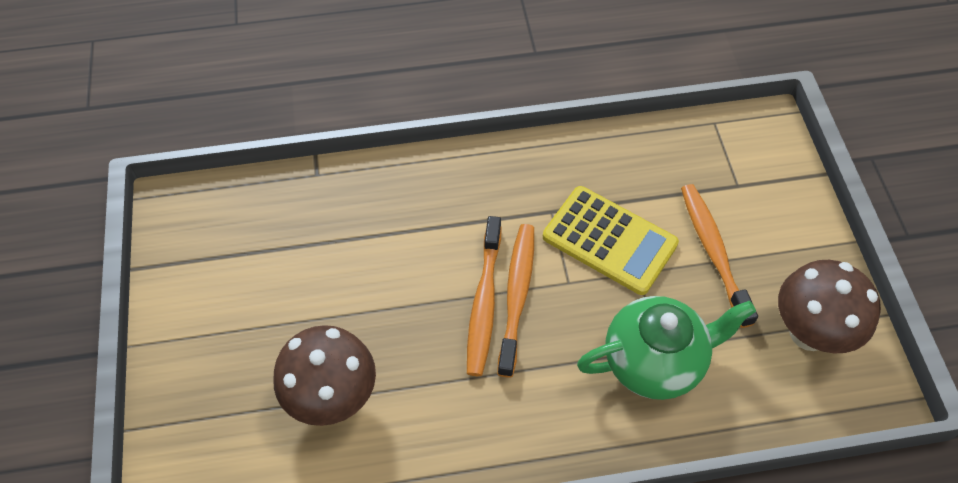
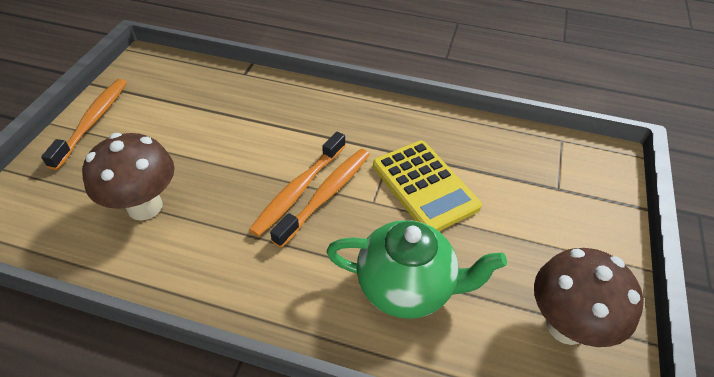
camera: 25 degrees right, 10 degrees down
(713, 252) = (509, 227): orange toothbrush -> orange toothbrush (93, 122)

